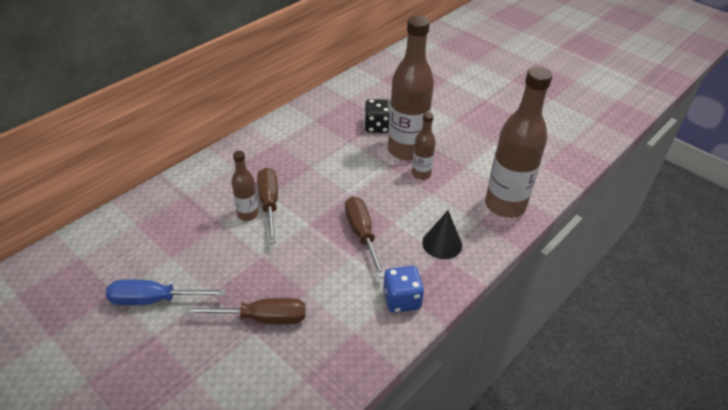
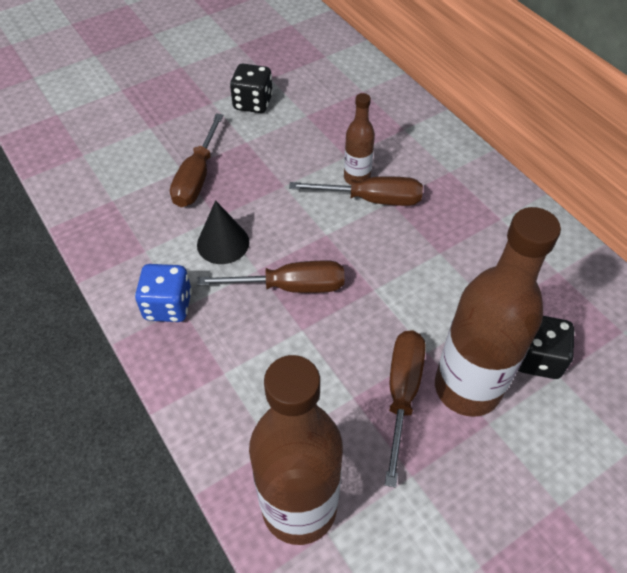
camera: 105 degrees right, 10 degrees up
(154, 300) = (253, 103): blue screwdriver -> black dice
(421, 174) = (402, 394): brown bottle -> brown screwdriver
(442, 243) = (244, 380): black cone -> black cone (223, 243)

